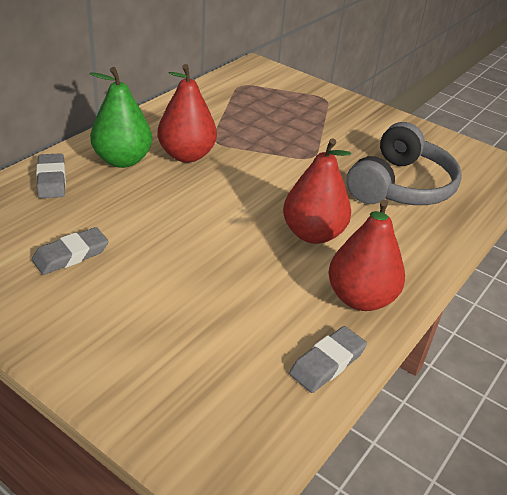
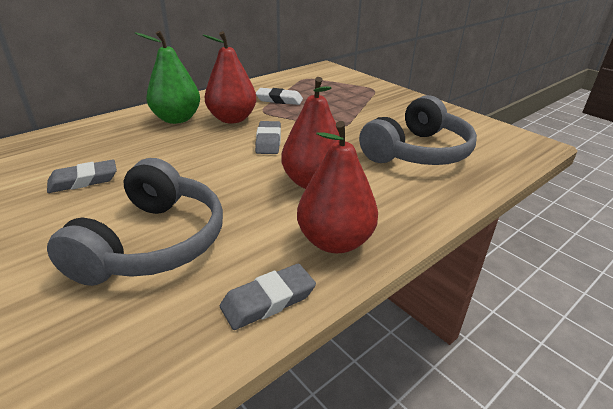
camera: 15 degrees right, 5 degrees down
(51, 180) = (110, 128): grey eraser -> grey eraser (268, 141)
(192, 319) = (153, 243): none -> grey headphones
(226, 122) = (279, 100): none -> white eraser

